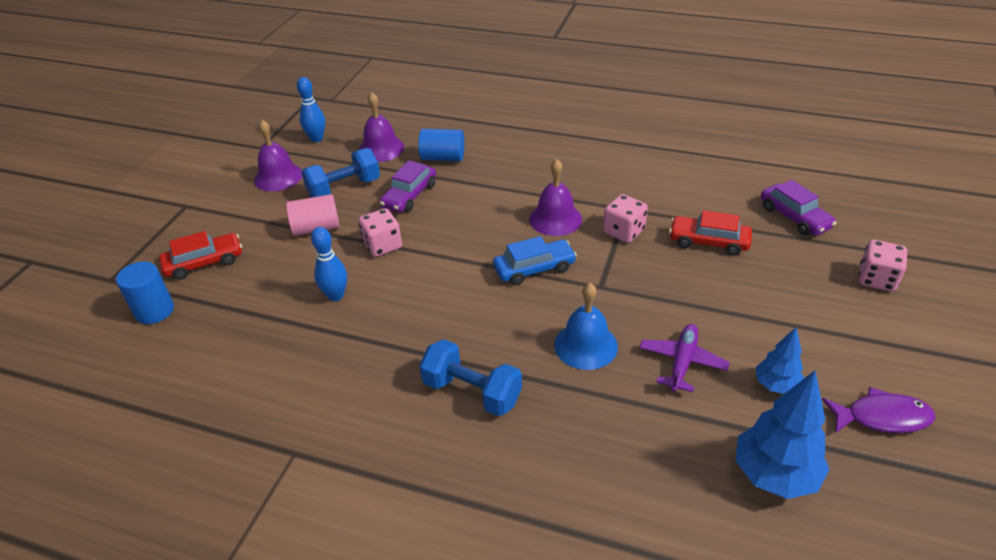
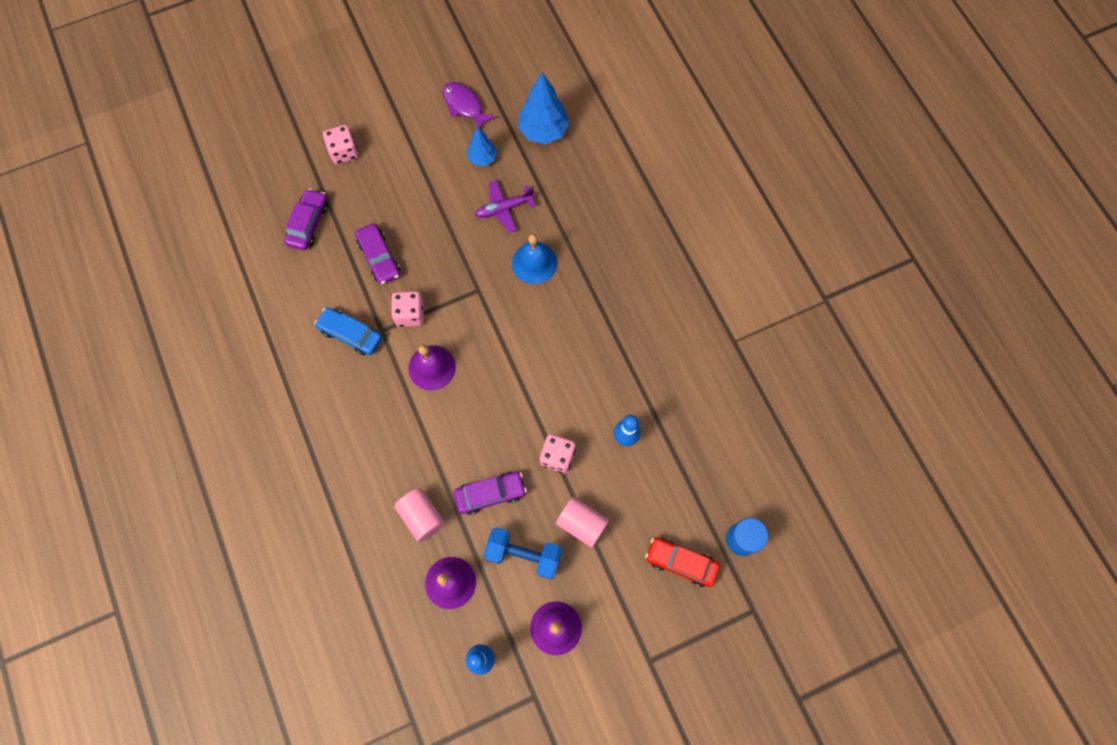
camera: 135 degrees left, 30 degrees up
(443, 158) = (422, 516): blue cylinder -> pink cylinder
(472, 392) = (619, 292): blue dumbbell -> none
(534, 269) = (495, 339): blue car -> blue car (351, 334)
(708, 242) = (379, 257): red car -> purple car

